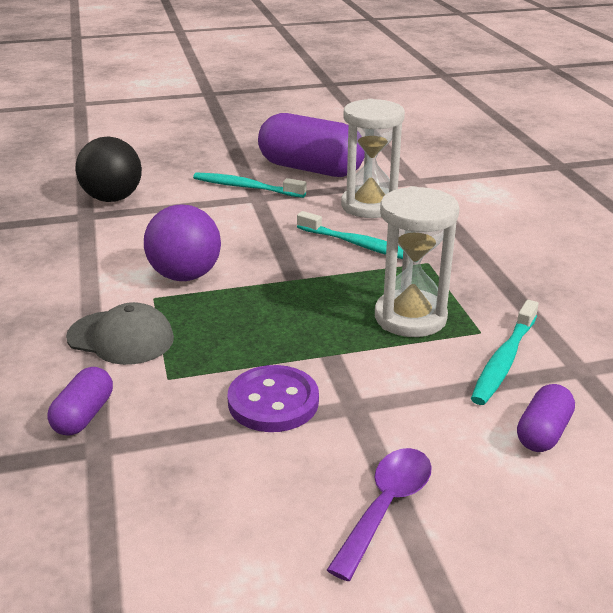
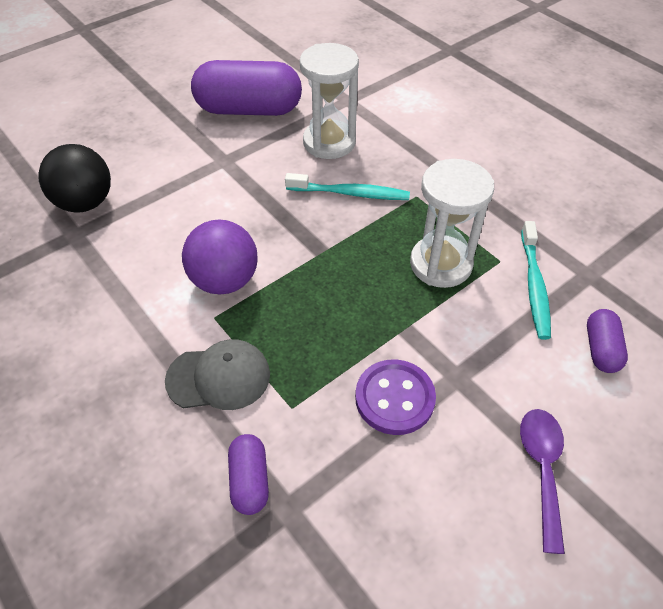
camera: 25 degrees left, 20 degrees up
(246, 187) = (205, 150): turquoise toothbrush -> none

